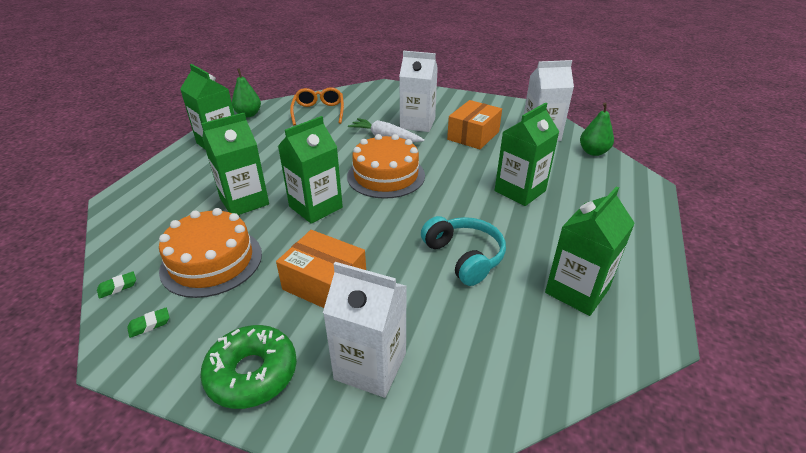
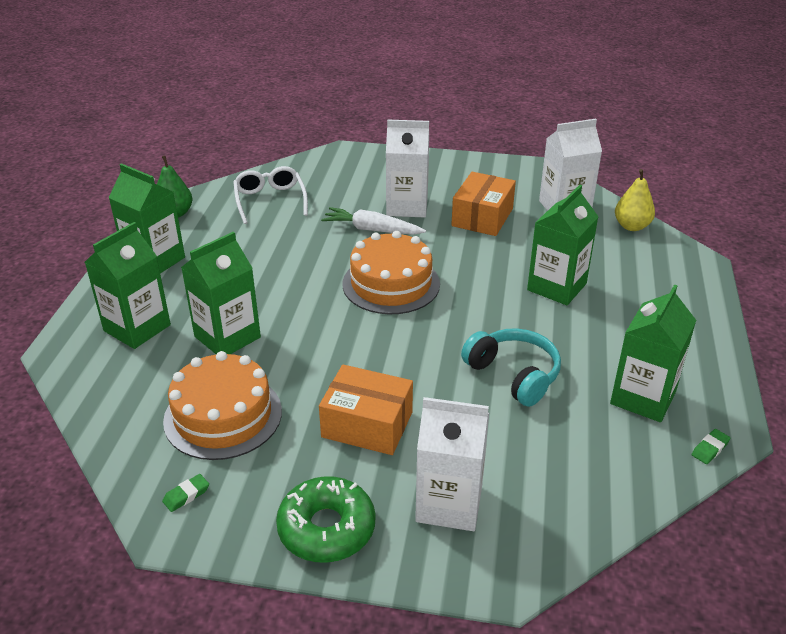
camera: 10 degrees left, 0 degrees up
(117, 287) = (124, 459): green eraser -> green eraser (710, 449)
(315, 207) = (320, 334): green carton -> green carton (137, 328)
(319, 112) = (270, 200): orange glasses -> white glasses
(593, 152) = (631, 226): green pear -> yellow pear

